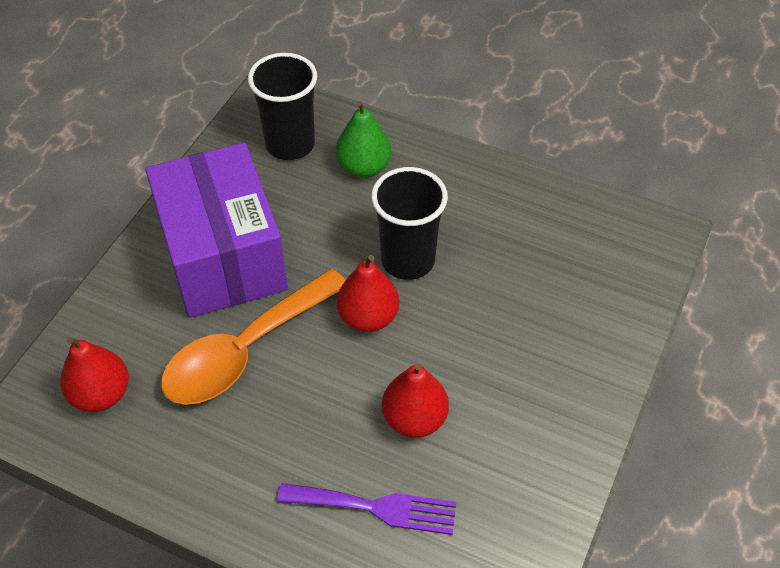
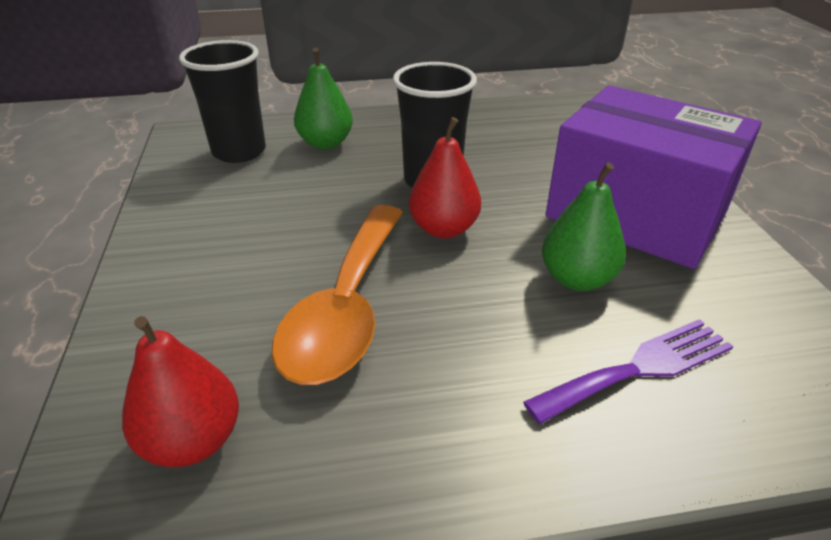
camera: 35 degrees left, 15 degrees down
(223, 256) = (244, 245): purple box -> purple box (636, 214)
(414, 419) = (577, 279): red pear -> green pear

